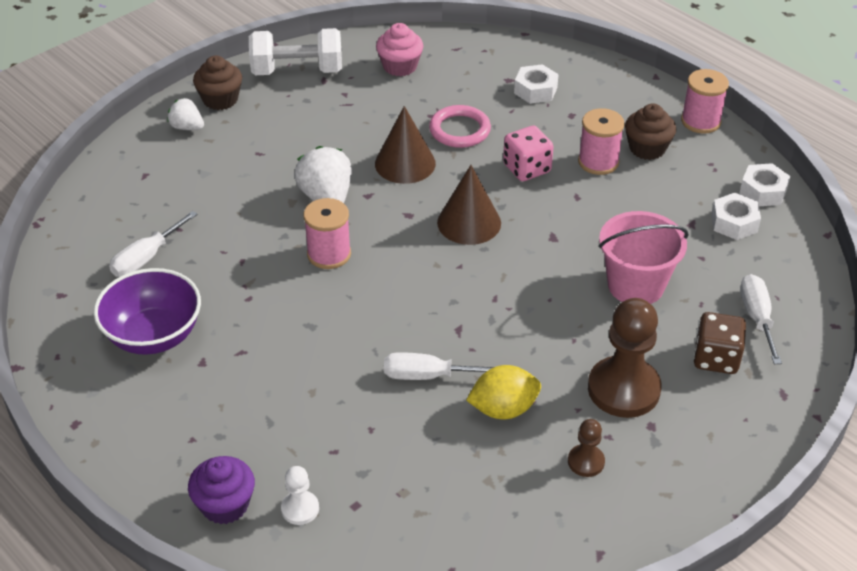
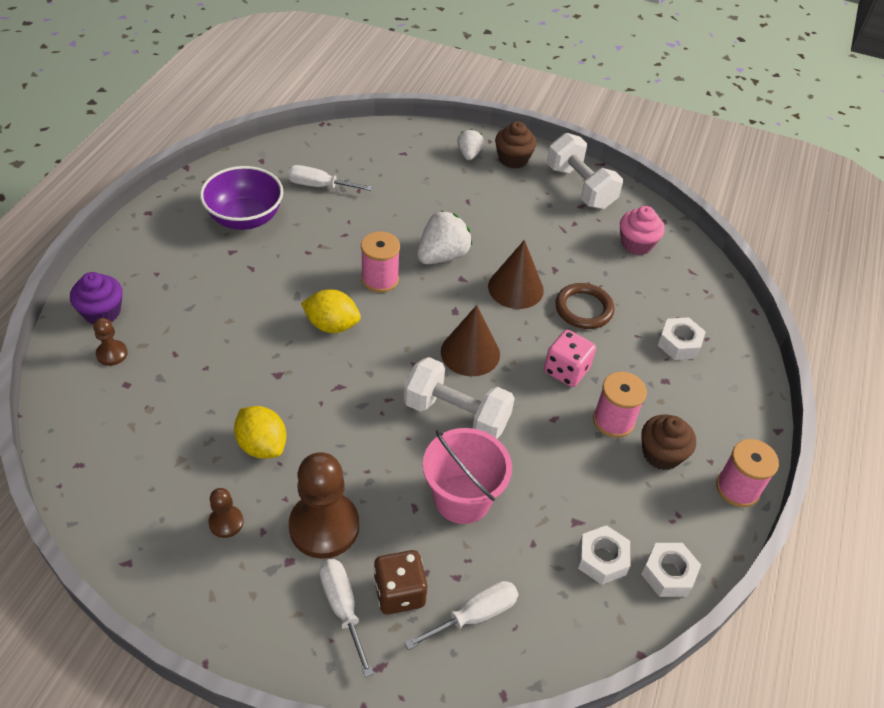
camera: 60 degrees right, 5 degrees up
(300, 509) = (112, 354): white pawn -> brown pawn
(371, 310) = (332, 325): none -> yellow lemon
(428, 376) = (277, 384): white screwdriver -> white screwdriver (343, 608)
(459, 130) = (583, 309): pink ring -> brown ring
(539, 257) = (456, 415): none -> white dumbbell

